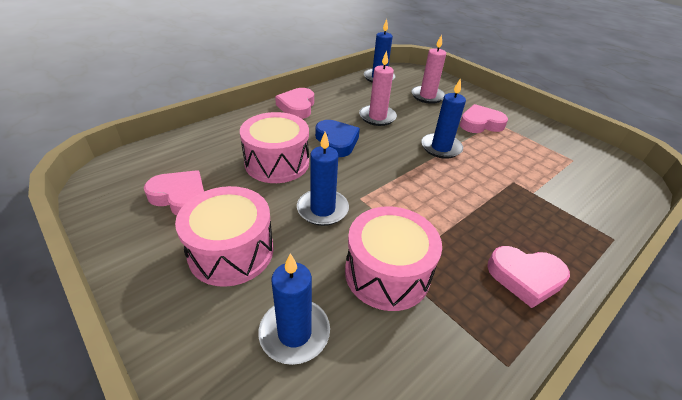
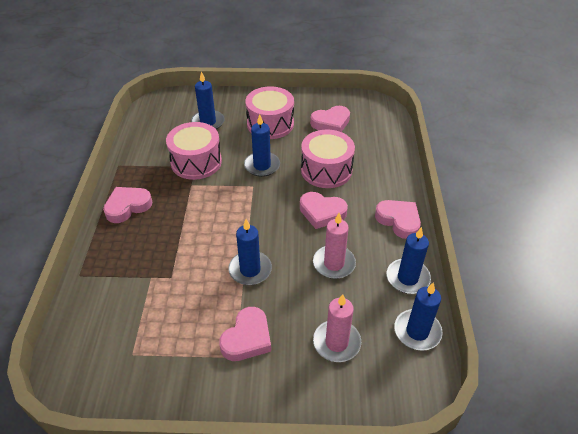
camera: 135 degrees right, 5 degrees up
(336, 142) = (322, 212): blue heart -> pink heart
(346, 90) = (407, 278): none -> blue candle

